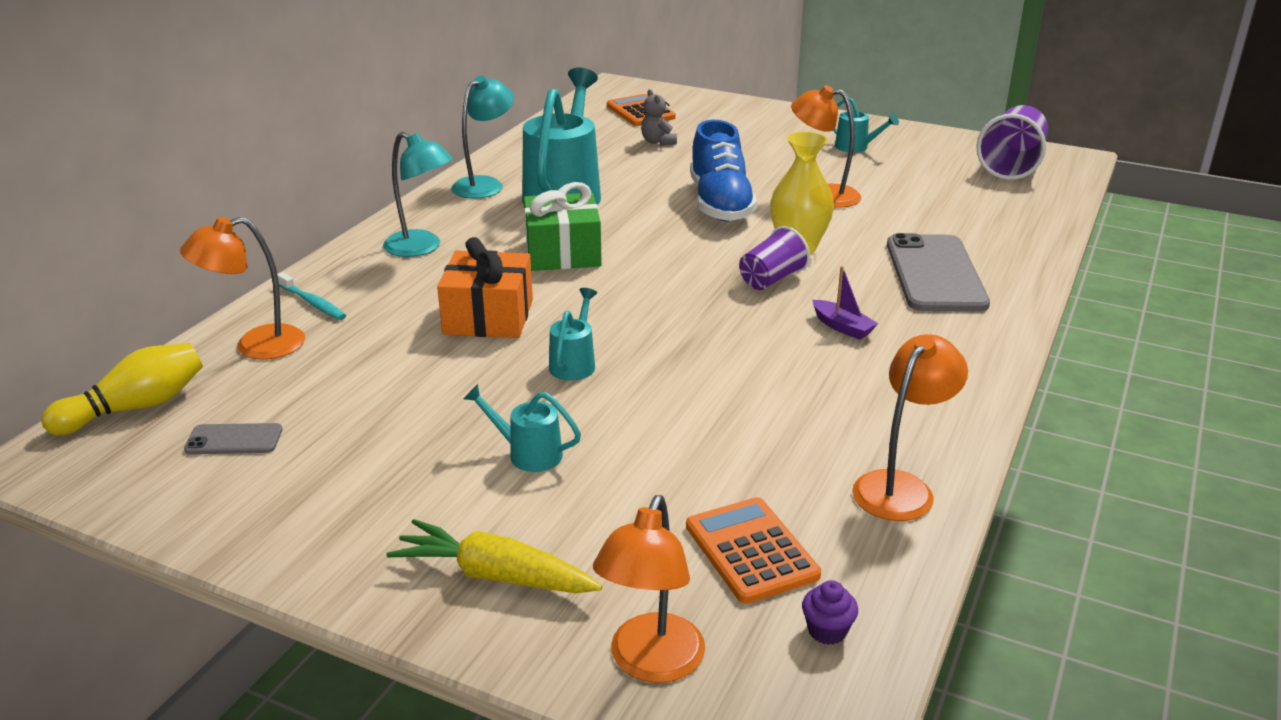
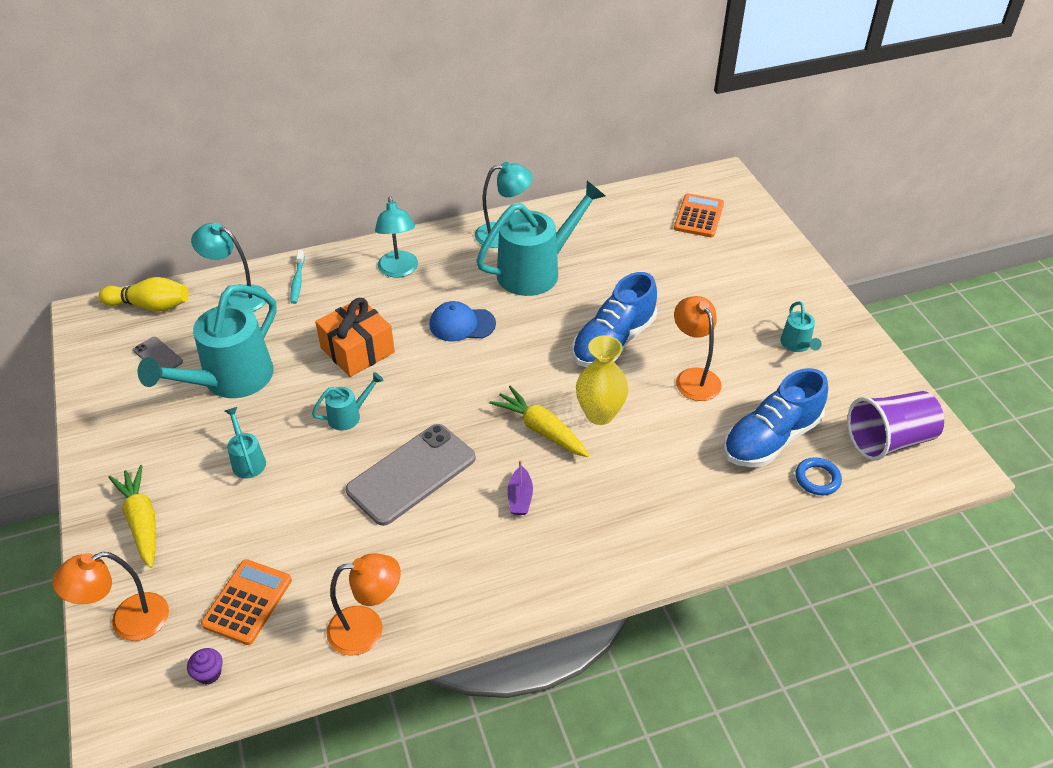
camera: 45 degrees right, 15 degrees up
(256, 346) = (238, 297): orange lamp -> turquoise lamp
(377, 410) = (229, 380): none -> turquoise watering can
(563, 253) = (462, 324): green gift -> blue cap
(658, 142) = (664, 255): grey teddy bear -> none
(771, 279) = (541, 429): purple cup -> yellow carrot
(935, 274) = (648, 499): grey phone -> grey phone (411, 474)
(942, 200) = (771, 438): none -> blue shoe
(1013, 205) = (817, 479): none -> blue ring

